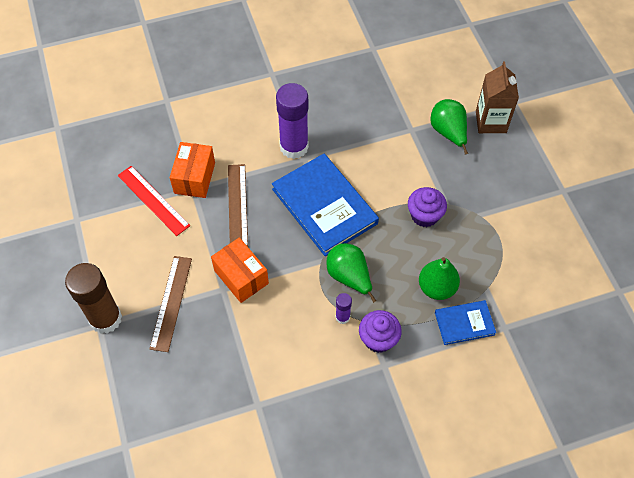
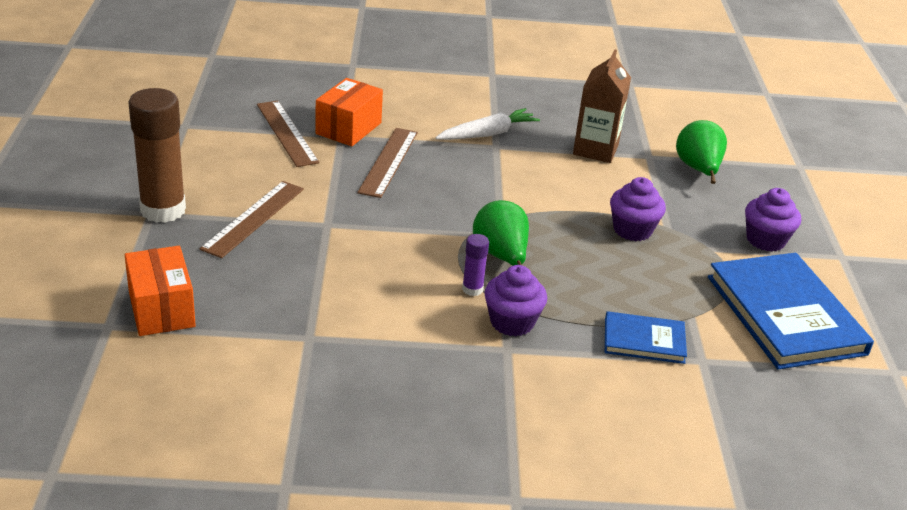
camera: 15 degrees right, 25 degrees down
(153, 200) = (286, 133): red ruler -> brown ruler
(241, 277) = (357, 220): orange box -> orange box (161, 309)
(294, 147) = (487, 134): purple glue stick -> white carrot
(324, 206) = (500, 189): blue book -> blue book (785, 315)
(436, 288) = (619, 297): green pear -> none
(491, 122) = (761, 174): brown carton -> brown carton (595, 149)
(512, 192) = (765, 240): none -> purple cupcake

